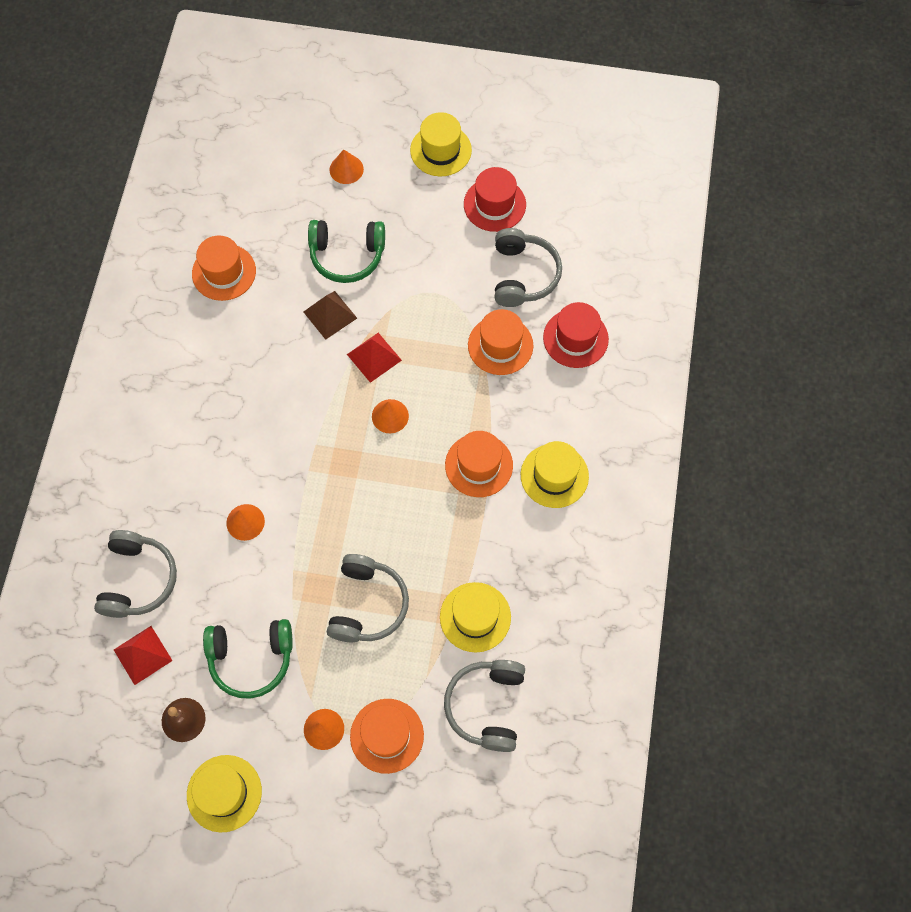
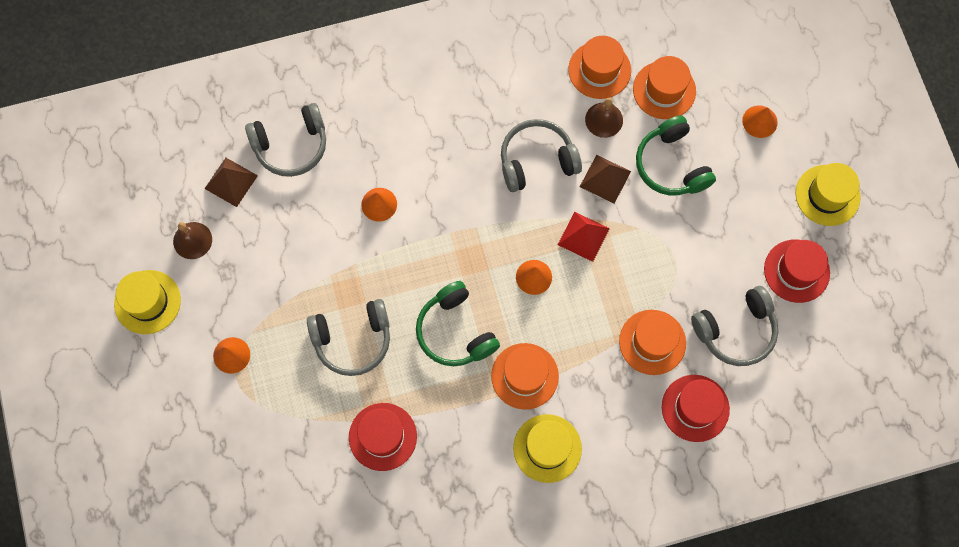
camera: 65 degrees right, 5 degrees up
(143, 655) = (231, 182): red pyramid -> brown pyramid
(251, 658) = (265, 268): green headphones -> green headphones (455, 331)
(273, 290) = (604, 120): none -> brown bell
(387, 735) = (248, 409): orange hat -> orange hat (664, 90)
(475, 617) = (382, 436): yellow hat -> red hat
(487, 706) = (308, 482): grey headphones -> grey headphones (537, 161)

